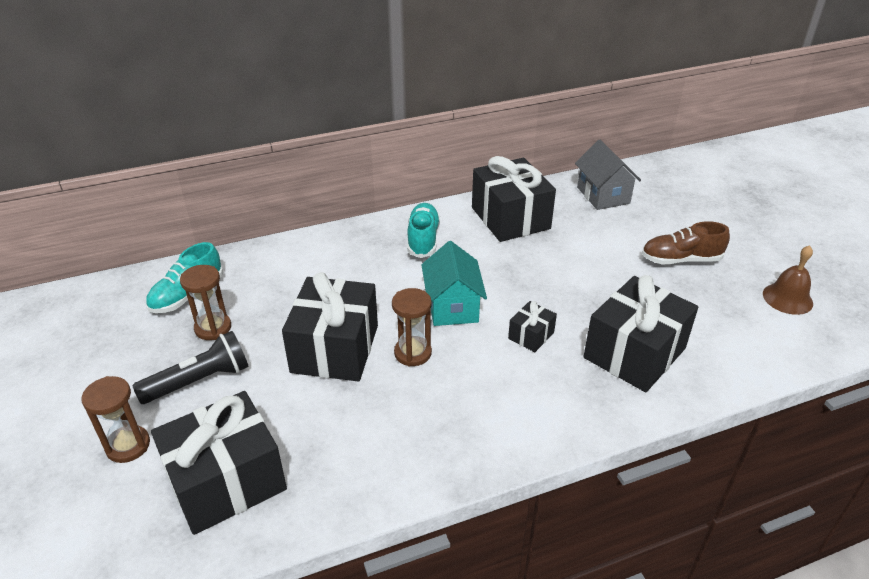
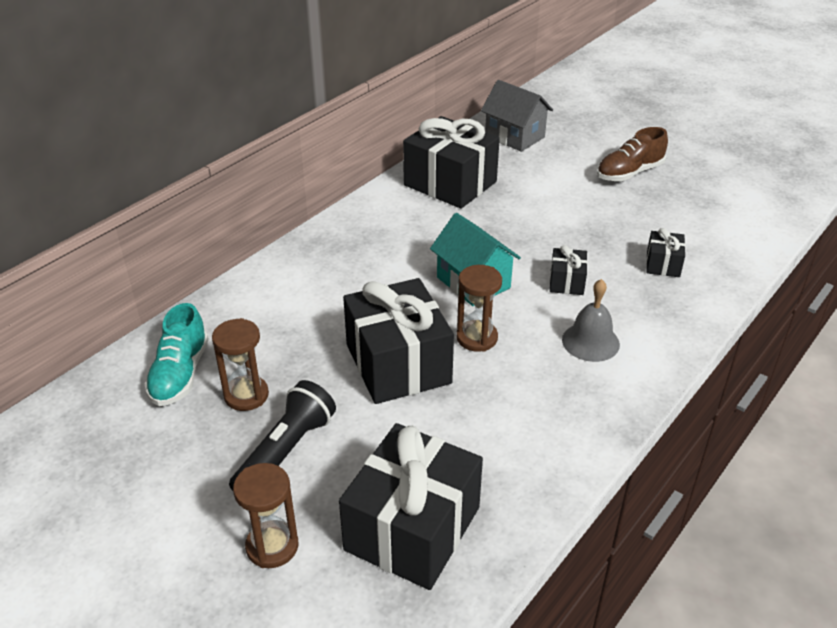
camera: 30 degrees left, 0 degrees up
(423, 239) = (384, 230): turquoise shoe -> none
(503, 395) = (590, 342): none -> grey bell
(634, 353) = (663, 264): black gift -> black gift, size x0.46
(787, 298) = (735, 177): brown bell -> none

